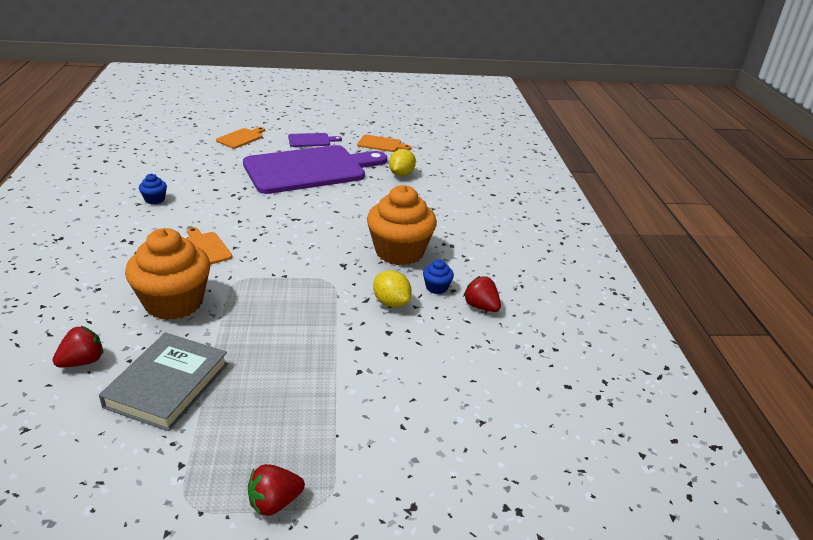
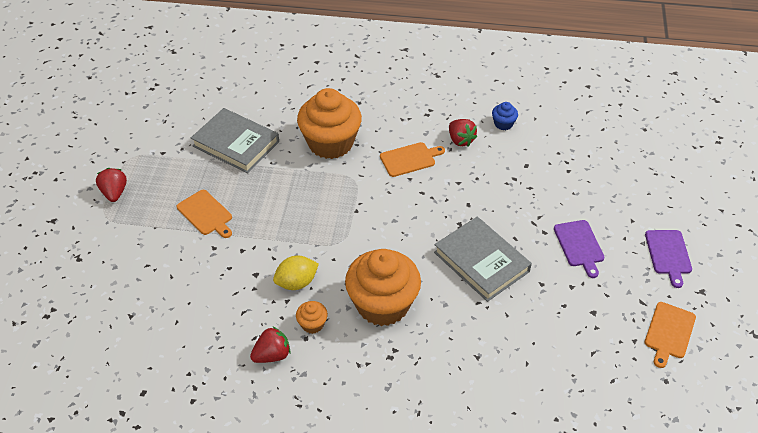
camera: 105 degrees right, 15 degrees up
(82, 361) = (273, 104): red strawberry -> red strawberry (460, 140)
(241, 138) = (663, 186): orange cutting board -> orange cutting board (206, 214)
(309, 169) = (579, 245): purple cutting board -> purple cutting board, size x0.40
(337, 208) = (481, 261): none -> grey book
(401, 174) = (572, 340): yellow lemon -> none
(436, 287) = (312, 324): blue cupcake -> orange cupcake

